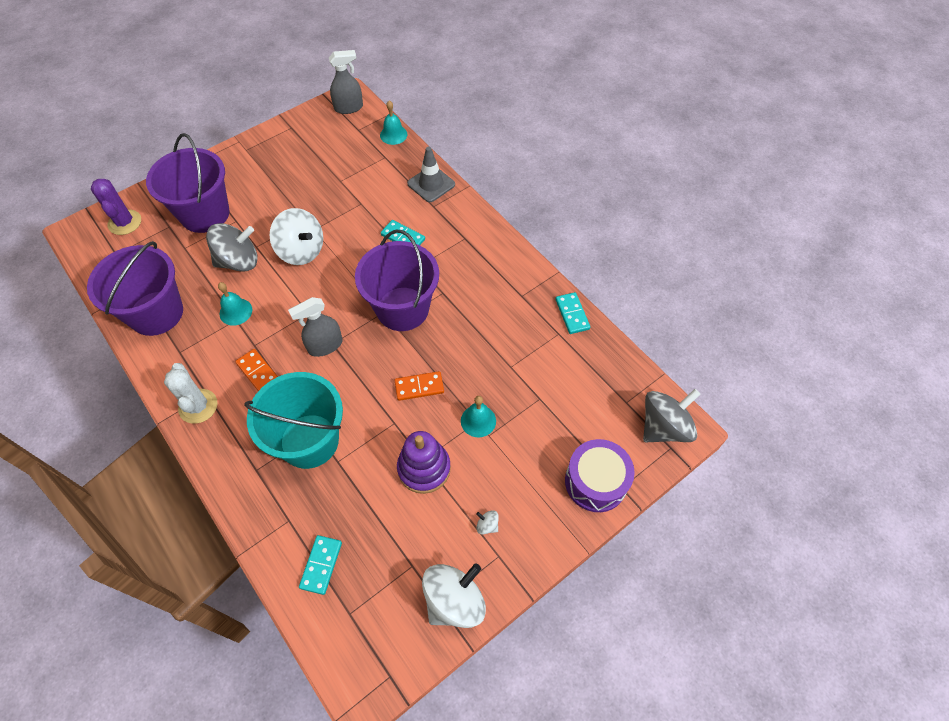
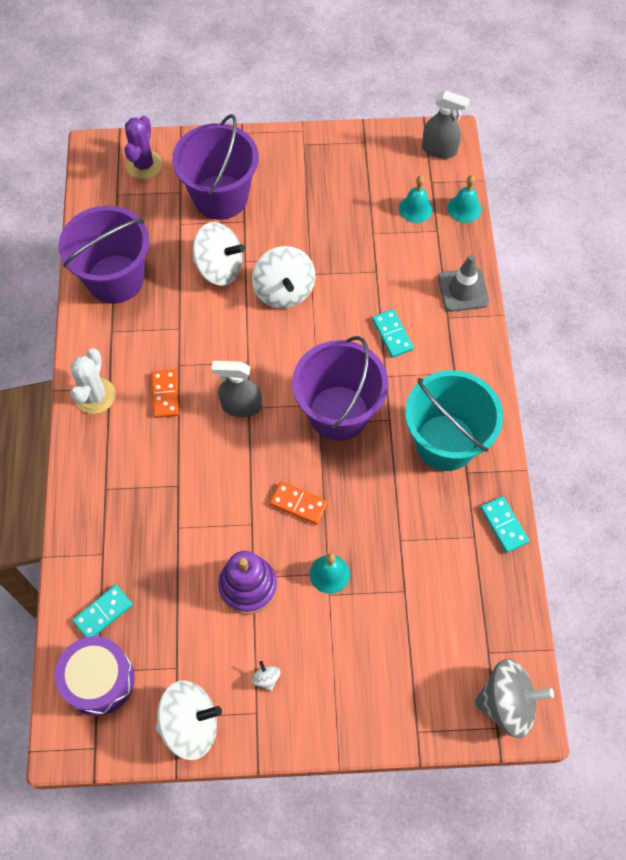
camera: 35 degrees right, 5 degrees up
(236, 311) = (184, 320): turquoise bell -> turquoise bell (415, 208)
(239, 261) = (219, 268): grey spinning top -> white spinning top
(309, 441) = (166, 491): turquoise bucket -> turquoise bucket (445, 442)
(572, 314) = (503, 525): turquoise domino -> turquoise domino turned 45 degrees counterclockwise
(595, 482) = (396, 709): purple drum -> purple drum (99, 680)

